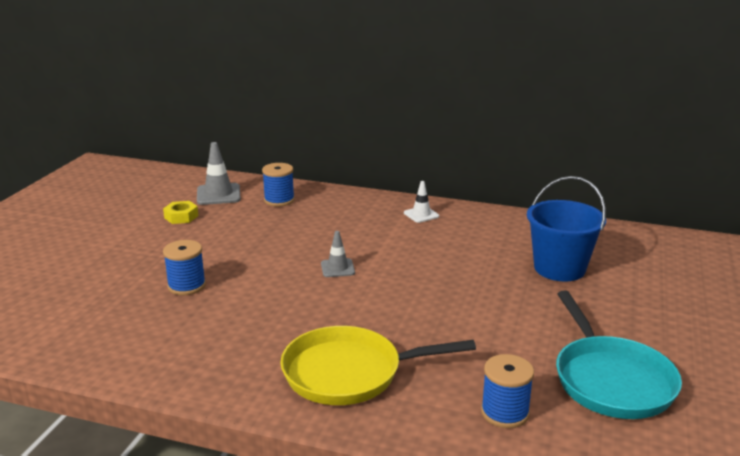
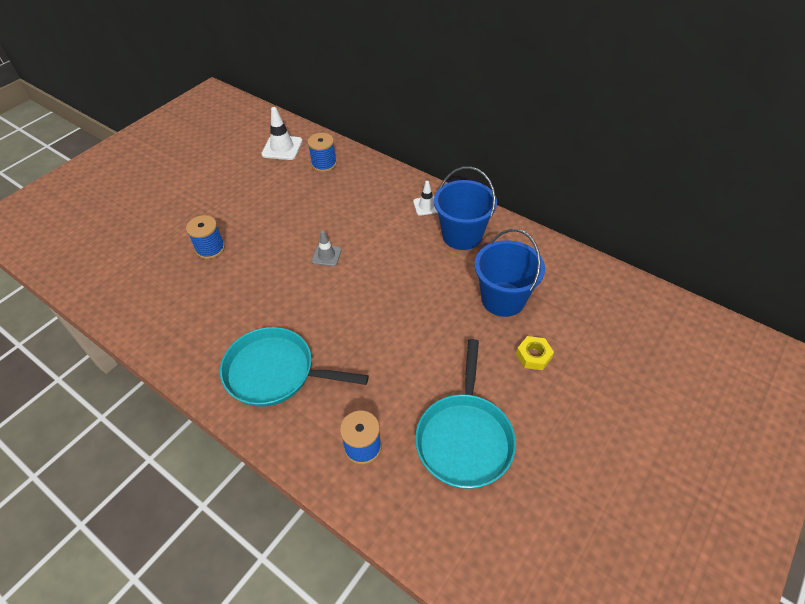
camera: 20 degrees right, 25 degrees up
(181, 217) = (243, 169): yellow nut -> yellow nut (533, 356)
(218, 194) = (282, 148): grey traffic cone -> white traffic cone
(349, 373) = (275, 372): yellow pan -> turquoise pan
(477, 230) = (462, 235): none -> blue bucket

